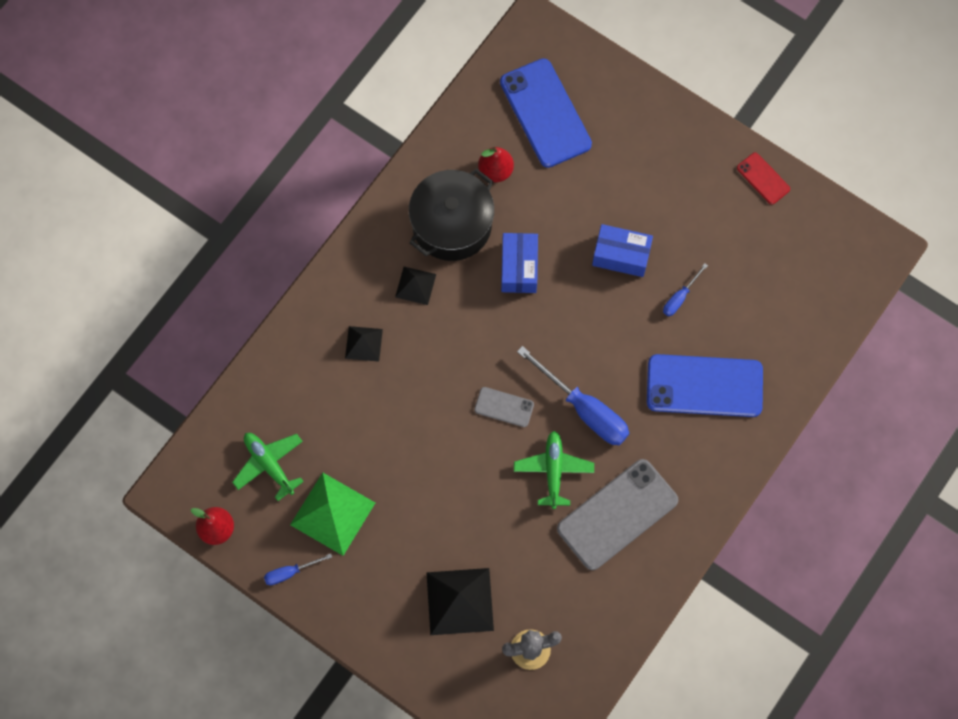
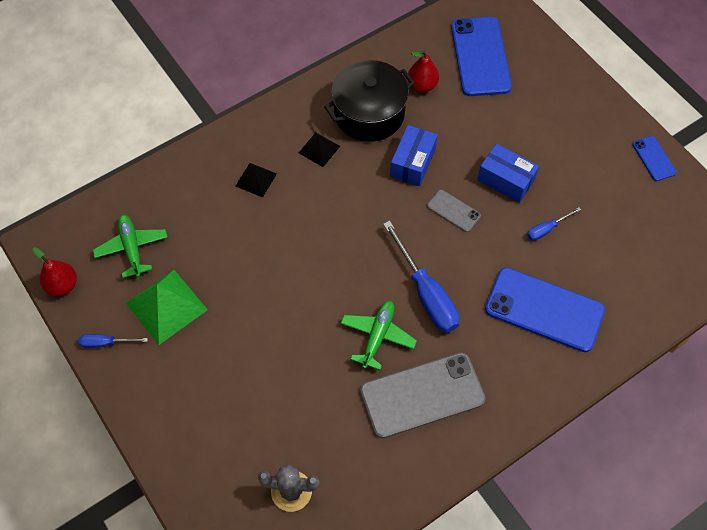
camera: 20 degrees right, 10 degrees down
(460, 601) = (244, 422): black pyramid -> none
(504, 407) = (354, 268): grey phone -> grey phone (453, 211)
(763, 178) = (653, 158): red phone -> blue phone

